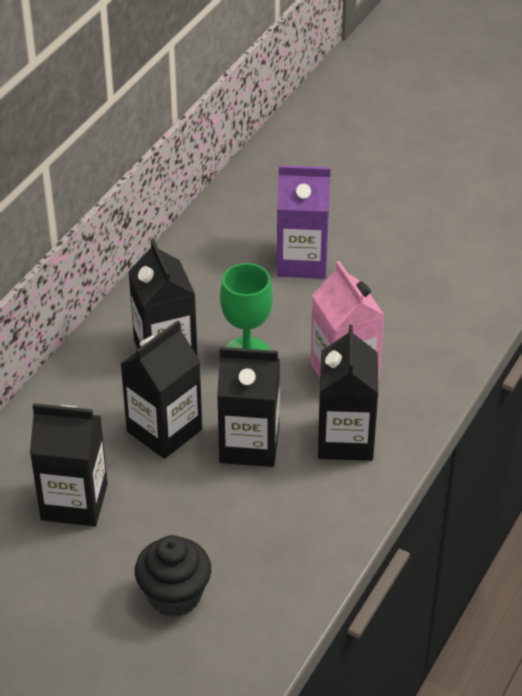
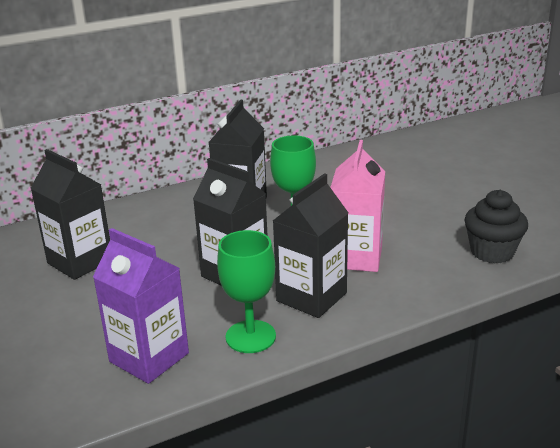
camera: 35 degrees right, 15 degrees down
(164, 430) = (187, 245): black carton -> none
(174, 595) = (68, 342): black cupcake -> black cupcake (492, 252)
(302, 261) = (392, 188): purple carton -> purple carton (149, 357)
(332, 508) = (250, 336): none -> green goblet

